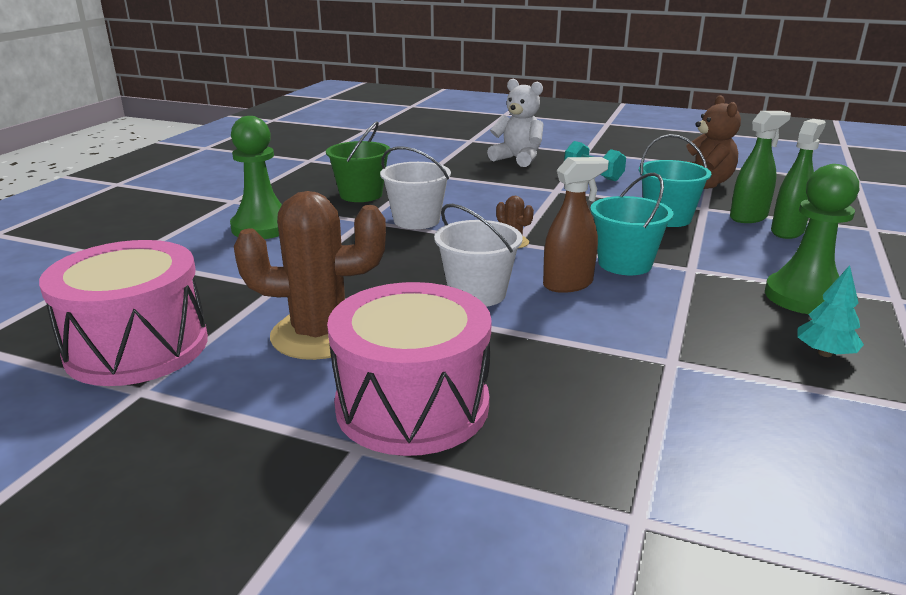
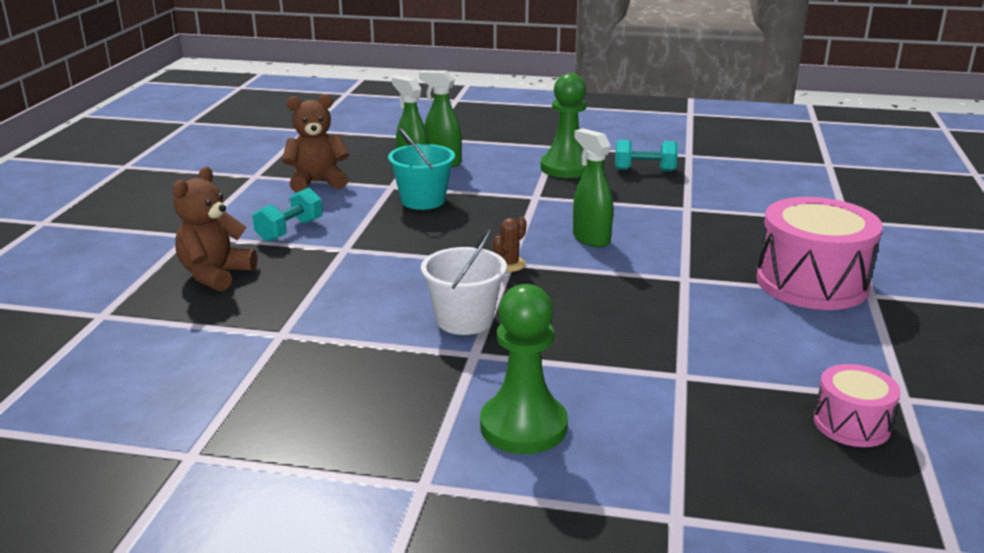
camera: 100 degrees left, 0 degrees up
(137, 347) = (851, 424): pink drum -> pink drum, size x0.53
(319, 335) = (753, 333): brown cactus -> none
(361, 195) = (377, 372): green bucket -> none
(477, 293) = (631, 273): white bucket -> none
(518, 159) = (215, 275): white teddy bear -> brown teddy bear
(568, 284) = (591, 239): brown spray bottle -> green spray bottle
(624, 264) = (537, 218): turquoise bucket -> none
(825, 353) = (644, 170): turquoise tree -> turquoise dumbbell

